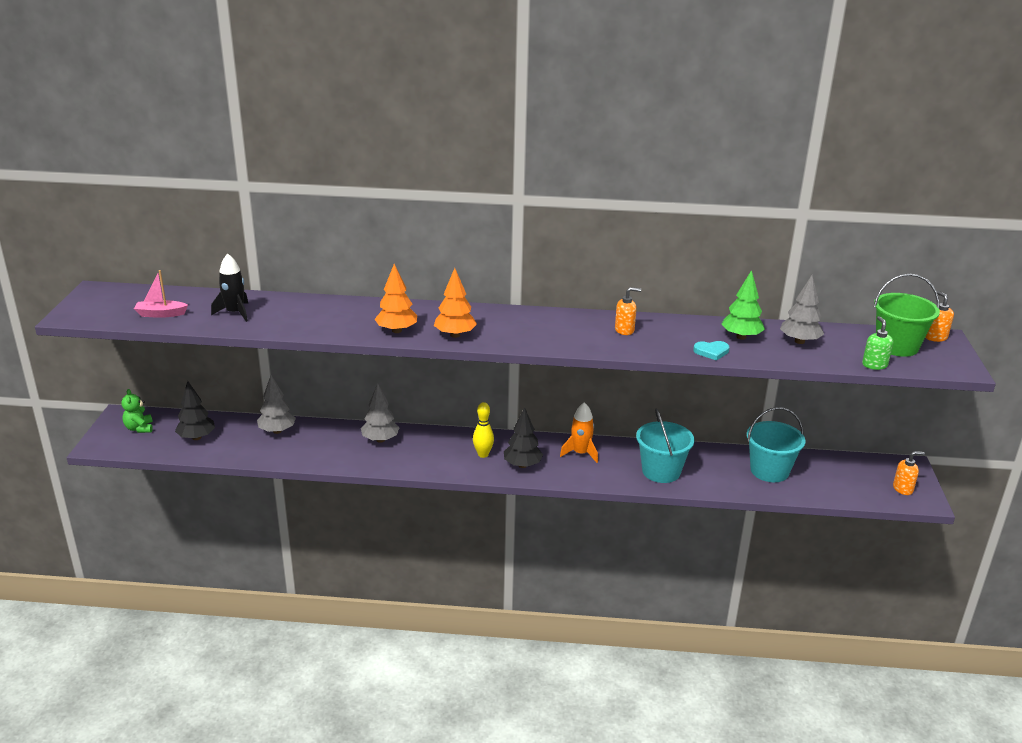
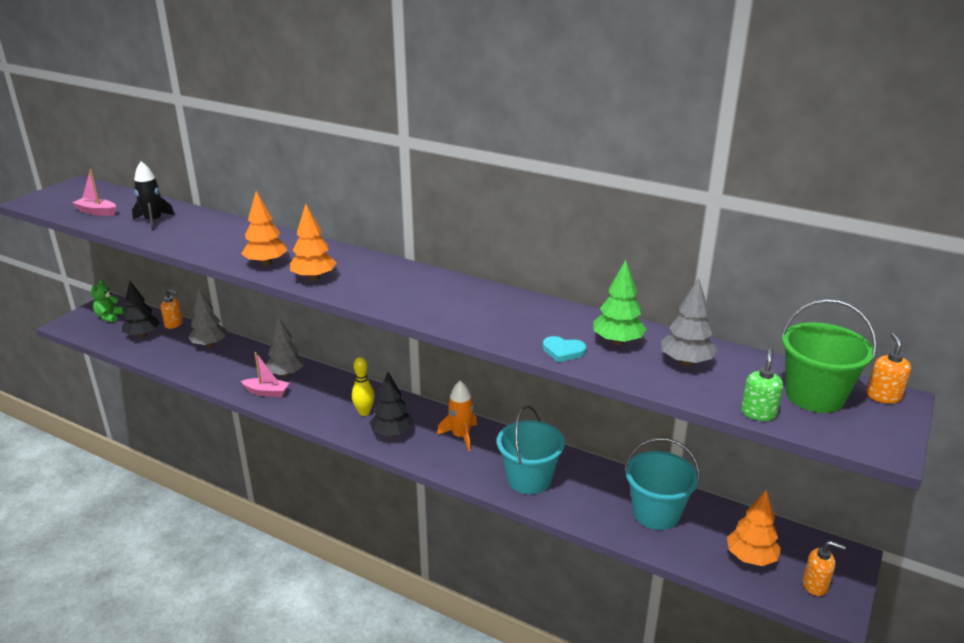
camera: 25 degrees right, 0 degrees up
(378, 459) = (267, 392): none -> pink boat
(624, 330) = (491, 307): orange soap dispenser -> orange soap dispenser (174, 324)
(852, 483) = (750, 557): none -> orange tree

